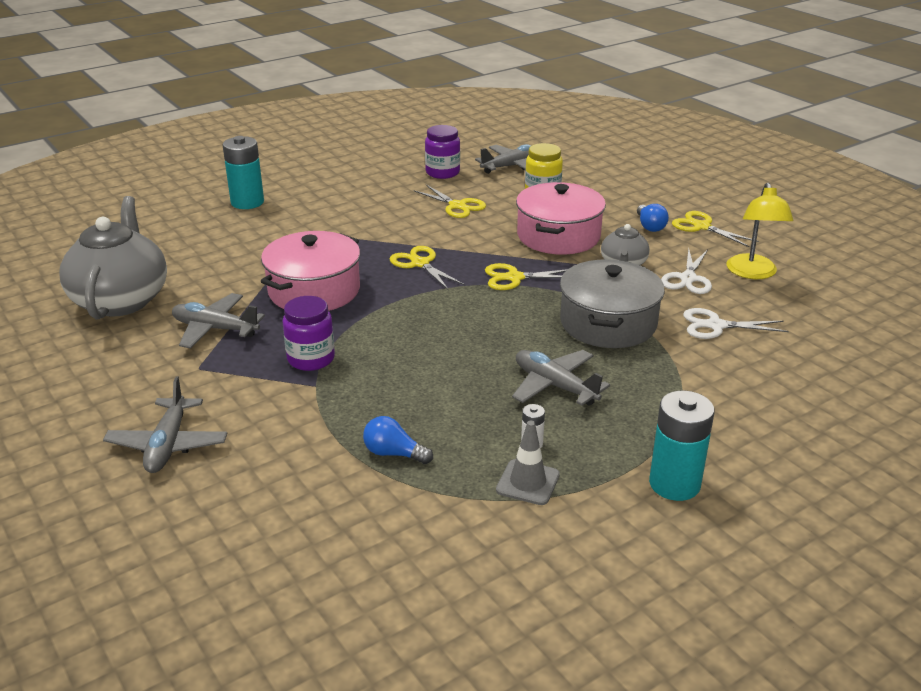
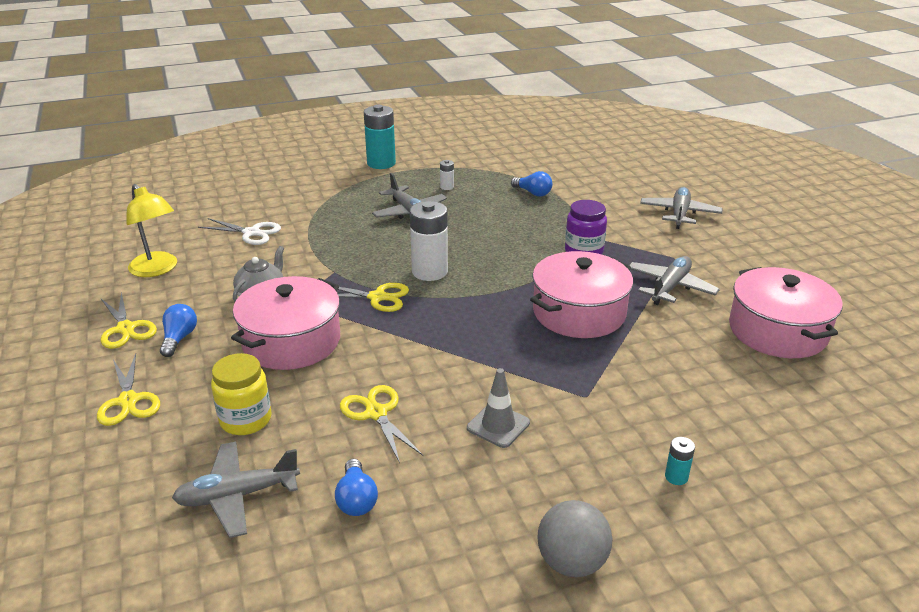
camera: 165 degrees left, 0 degrees up
(121, 300) = (777, 331): grey teapot -> pink pot
(215, 329) = (670, 287): grey plane -> grey plane turned 90 degrees counterclockwise
(247, 202) = (676, 477): turquoise battery -> turquoise battery, size x0.45
(313, 167) = (571, 562): none -> grey ball
(420, 263) = (463, 328): yellow scissors -> yellow scissors (128, 401)
(442, 172) = (356, 499): purple jar -> blue light bulb
(479, 309) = (429, 272): none -> white battery
(528, 482) = (460, 173): grey traffic cone -> grey traffic cone (498, 425)
(608, 323) = (332, 246): grey pot -> none
(688, 279) = (221, 273): white scissors -> none
(753, 273) = (157, 269): yellow lamp -> yellow lamp turned 120 degrees clockwise

